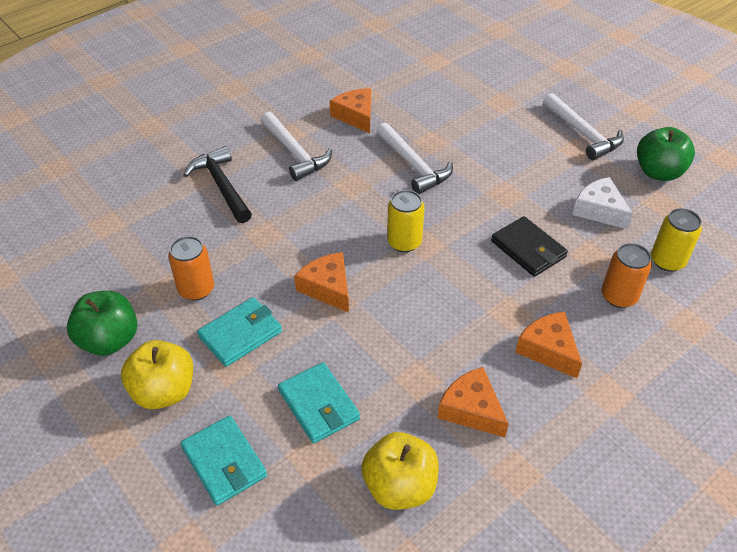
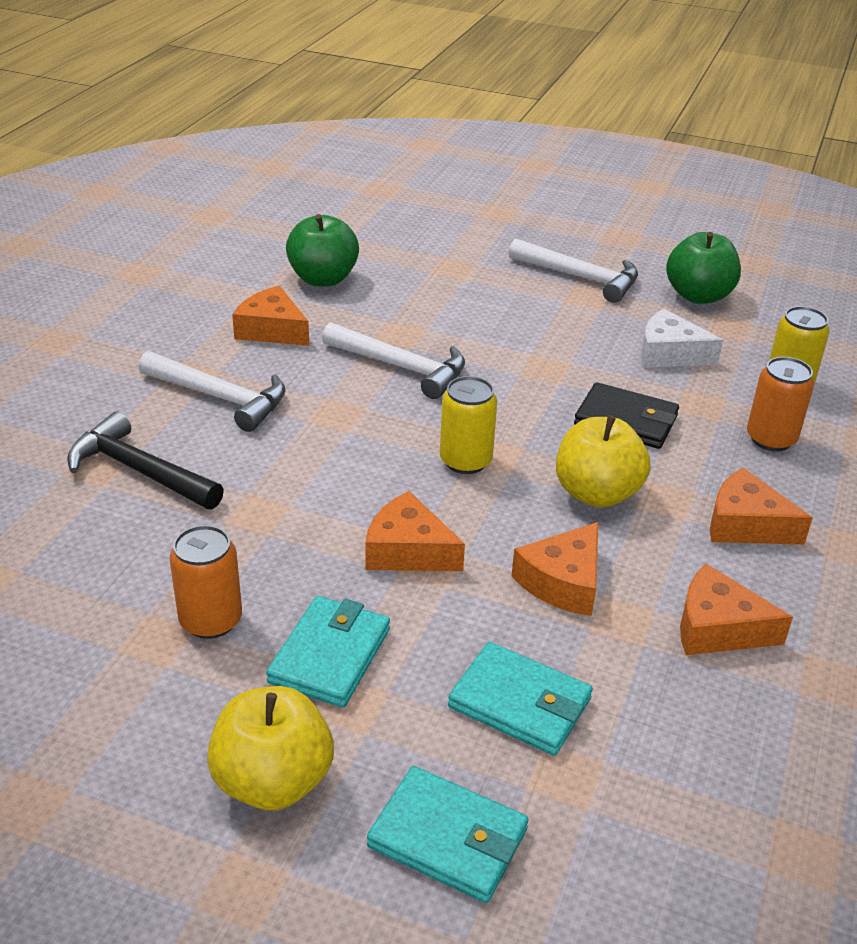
camera: 30 degrees left, 10 degrees down
(109, 340) = (121, 744): green apple -> green apple (323, 279)
(399, 486) = (711, 759): yellow apple -> yellow apple (597, 493)
(401, 342) = (563, 582): none -> orange cheese

